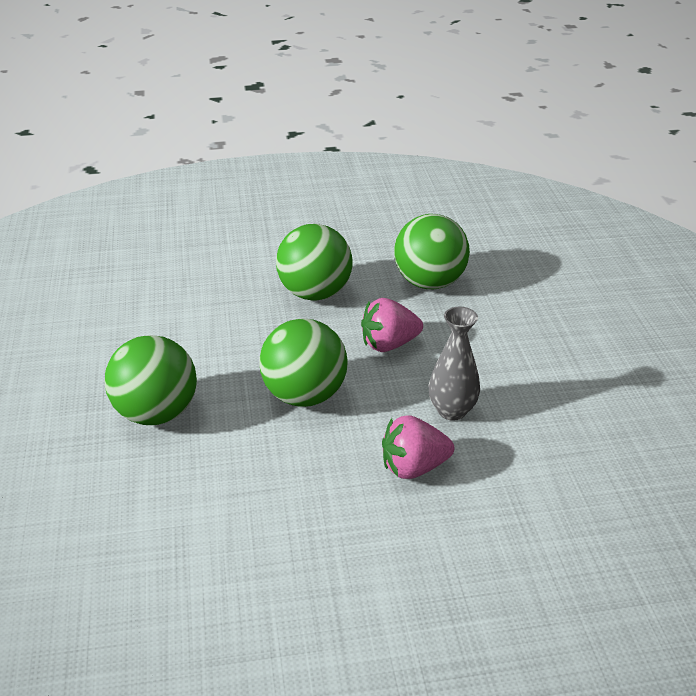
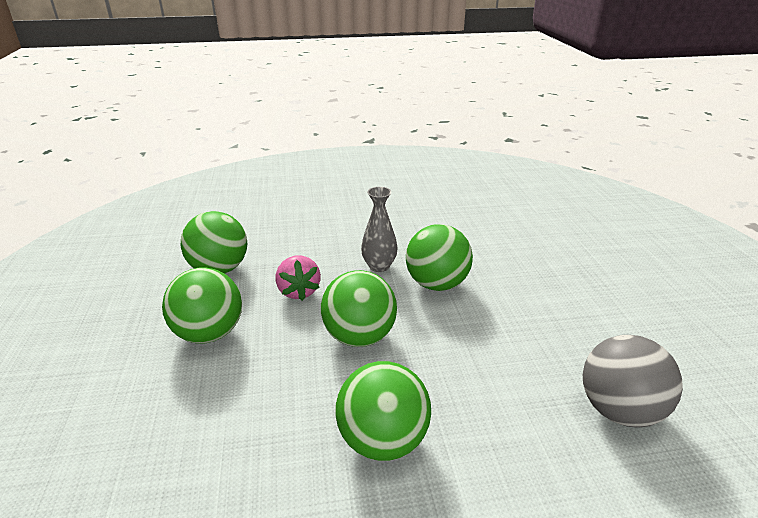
camera: 90 degrees left, 5 degrees down
(154, 617) = (619, 410): none -> grey ball
(413, 467) = (437, 284): pink strawberry -> green ball

